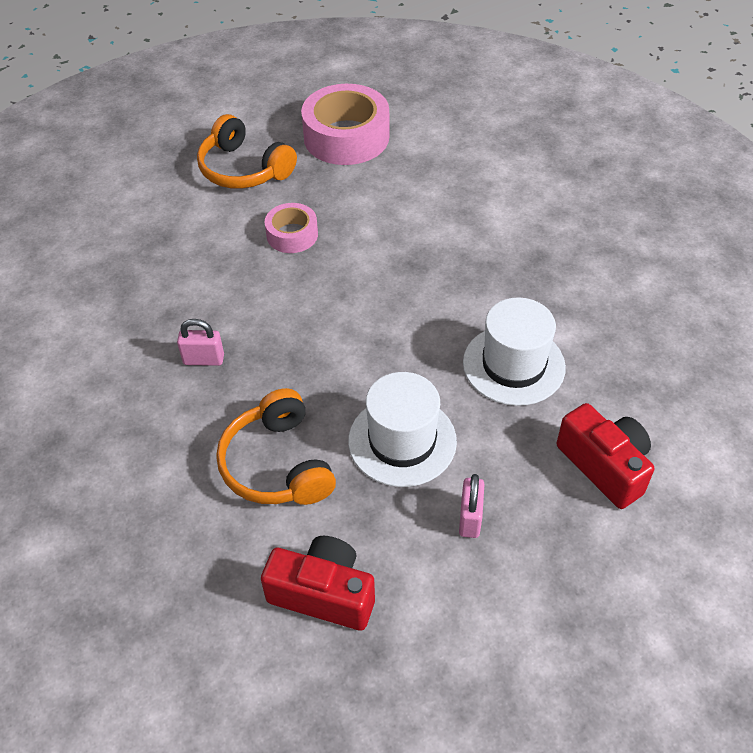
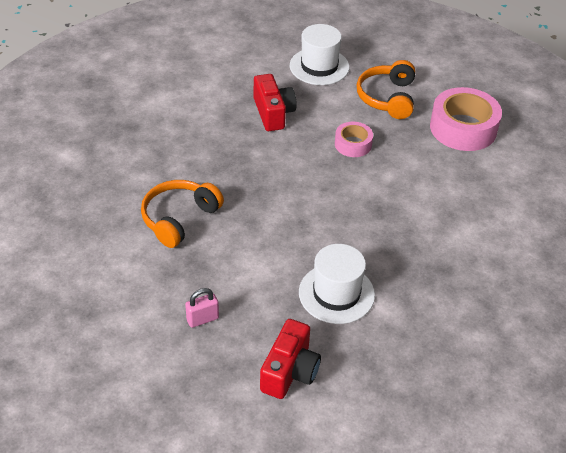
camera: 55 degrees right, 5 degrees down
(204, 359) = (227, 154): pink padlock -> none
(323, 593) = (110, 276): red camera -> red camera (273, 113)
(402, 441) = (235, 264): white hat -> white hat (319, 66)

